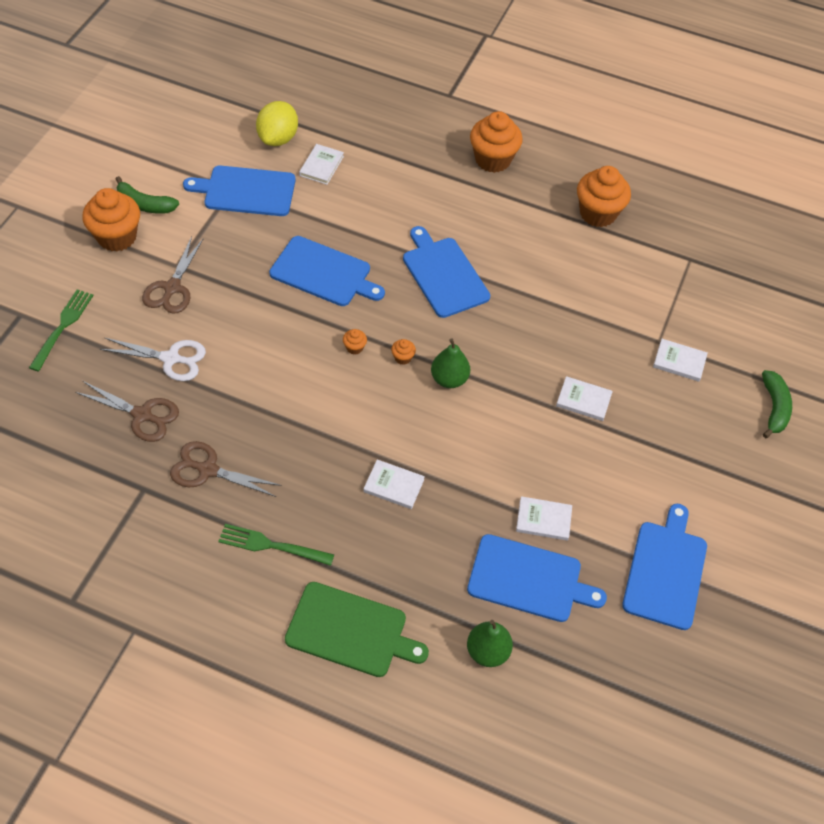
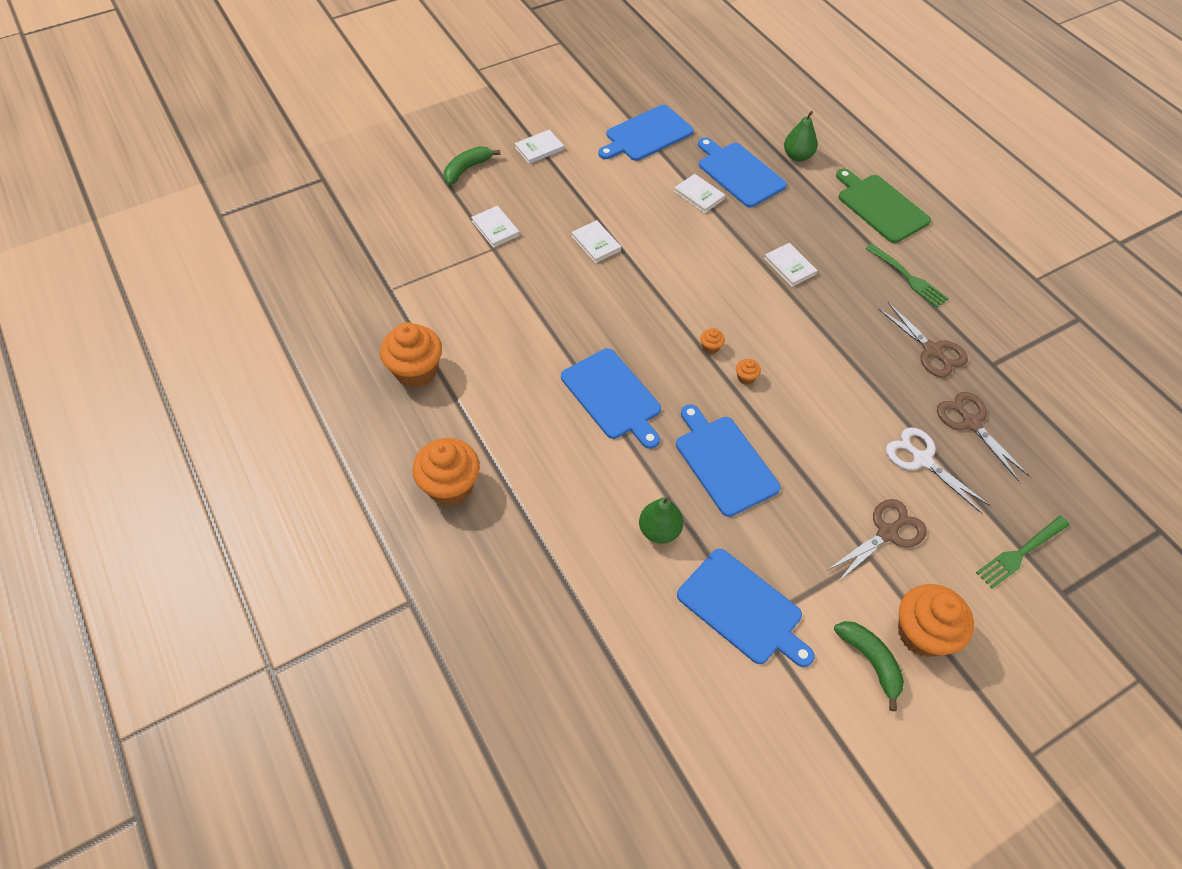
camera: 140 degrees left, 0 degrees up
(278, 138) = (658, 664): yellow lemon -> none
(321, 166) = (636, 591): white book -> white book (539, 148)
(444, 274) = (613, 396): blue cutting board -> blue cutting board turned 45 degrees counterclockwise
(449, 379) = (686, 311): green pear -> green pear (659, 530)

